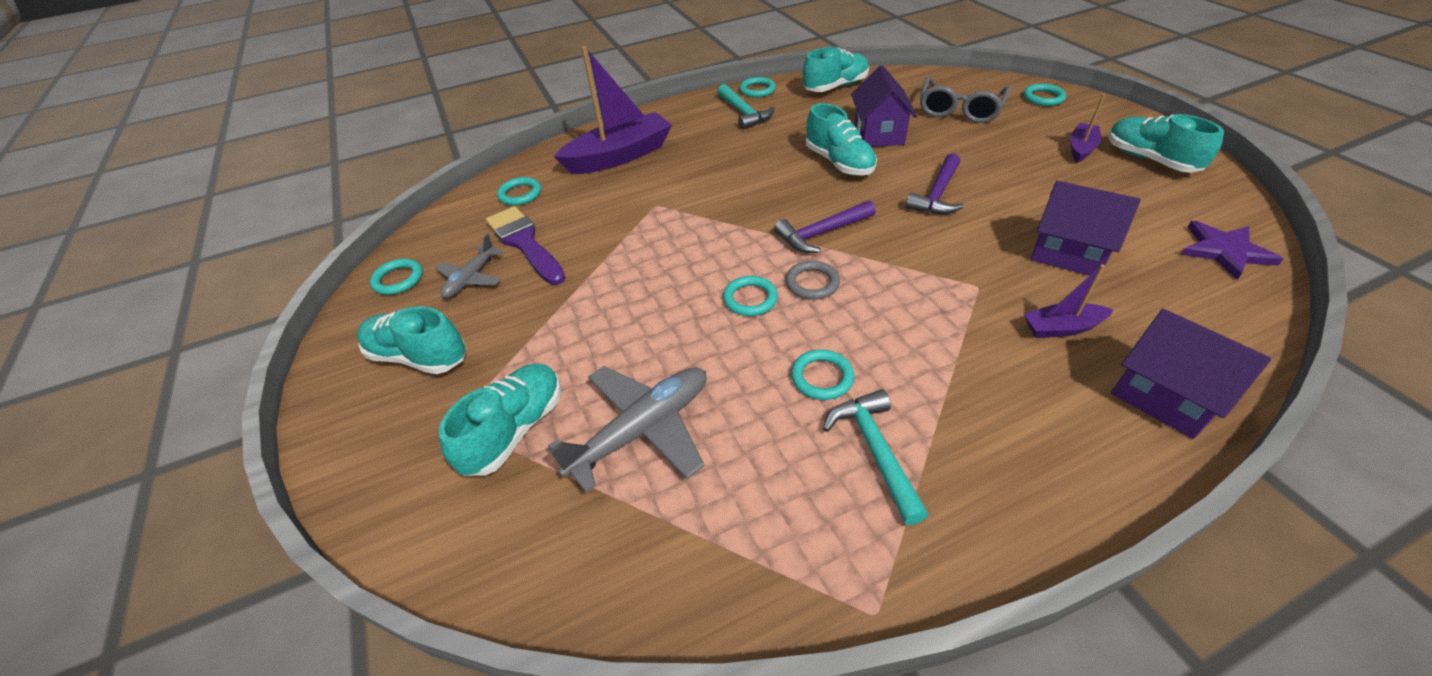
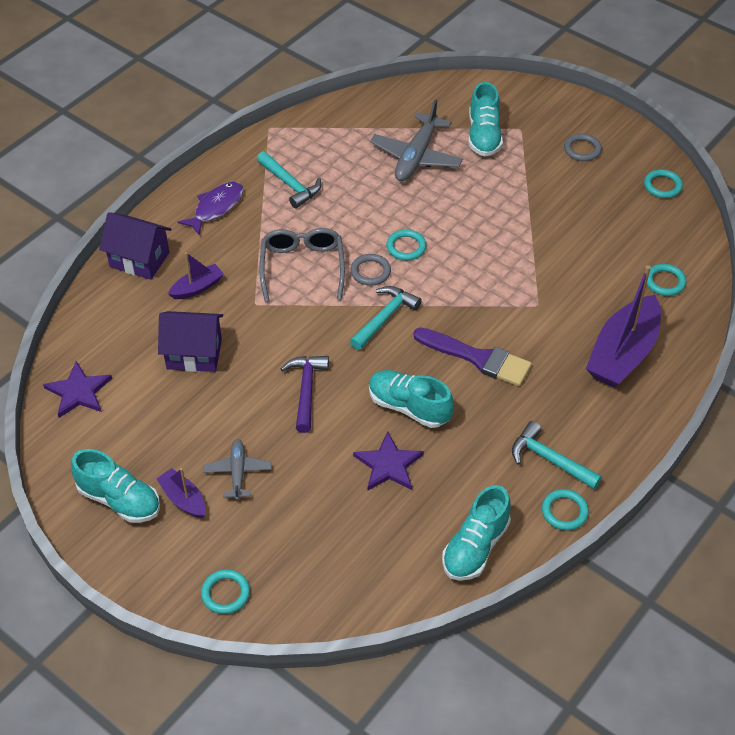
camera: 150 degrees right, 5 degrees up
(419, 356) = (582, 149): turquoise shoe -> grey ring
(471, 278) = (612, 202): grey plane -> grey plane (238, 472)
(525, 243) = (606, 239): purple brush -> purple brush (478, 358)
(822, 233) = (385, 318): purple hammer -> turquoise hammer
(822, 377) = (334, 212): turquoise ring -> none
(878, 134) = (388, 464): purple house -> purple star
(959, 110) = (316, 538): grey glasses -> grey glasses (302, 267)
(1021, 450) = (216, 208): none -> purple fish
(1081, 149) = (183, 499): purple boat -> purple boat turned 135 degrees clockwise

